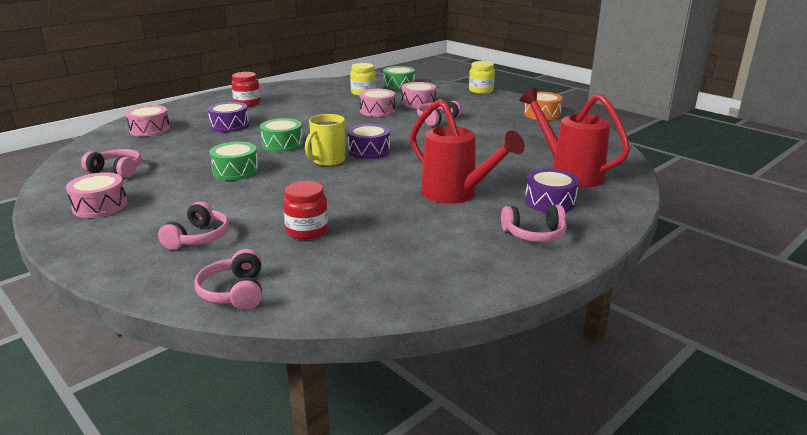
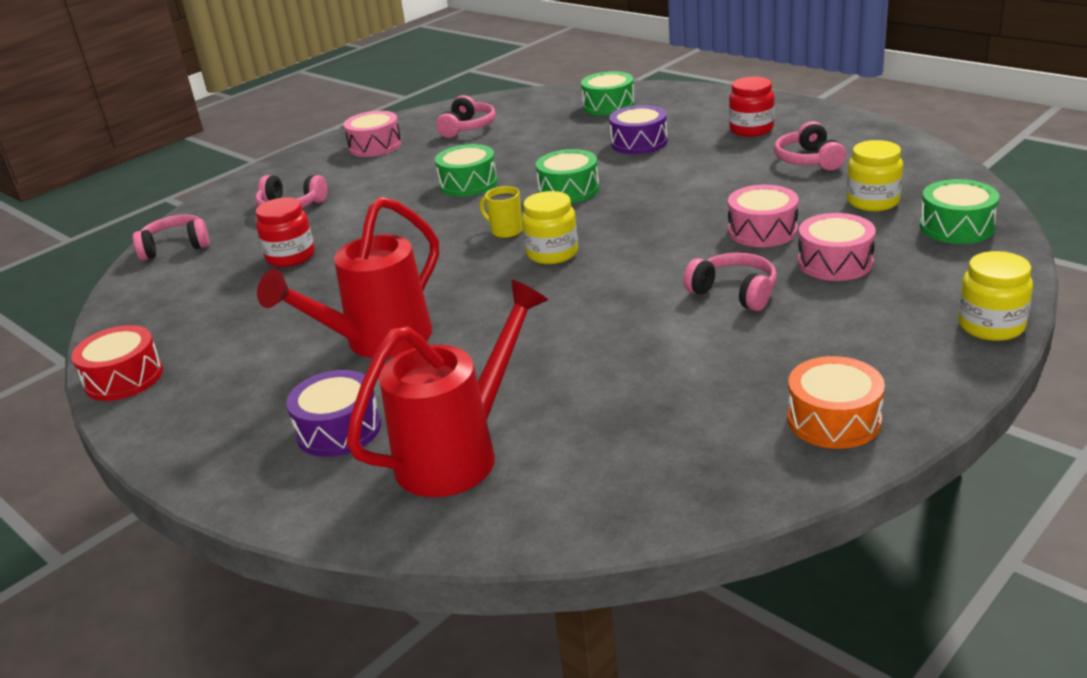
camera: 90 degrees right, 5 degrees up
(150, 129) = (608, 106): pink drum -> green drum
(328, 161) = (506, 231): yellow mug -> yellow mug, size x0.66
(369, 151) = (552, 253): purple drum -> yellow jar
(480, 285) = (124, 378): none -> red drum
(534, 234) = (233, 415): pink headphones -> pink headphones (809, 160)

